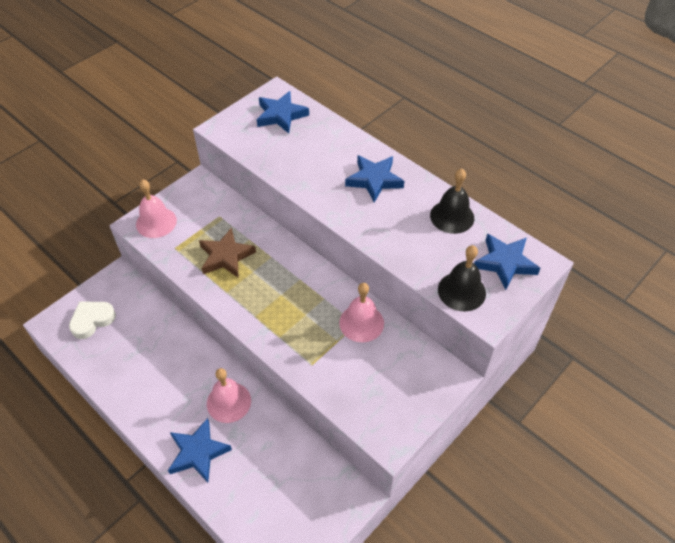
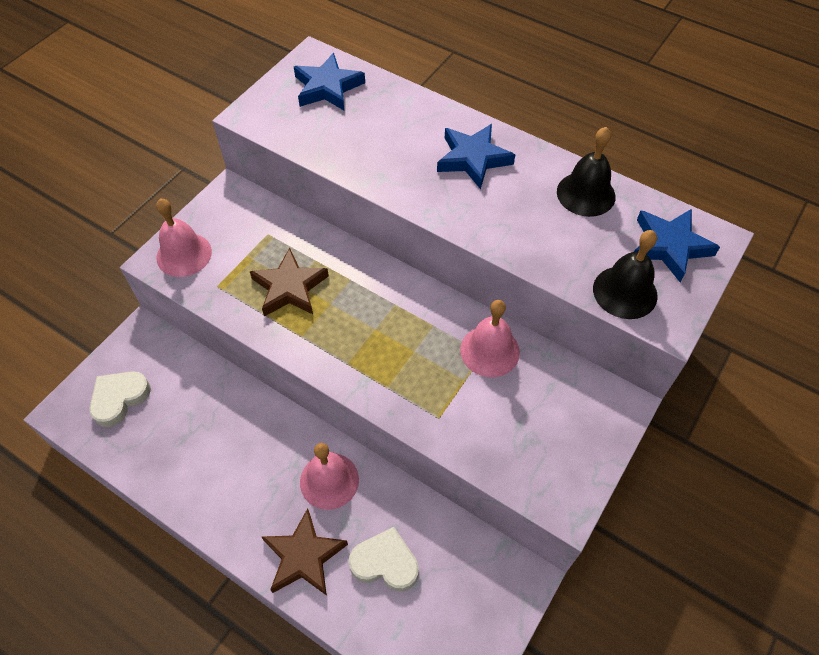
camera: 10 degrees left, 5 degrees up
(198, 452) = (304, 556): blue star -> brown star
(256, 467) = (385, 563): none -> white heart

